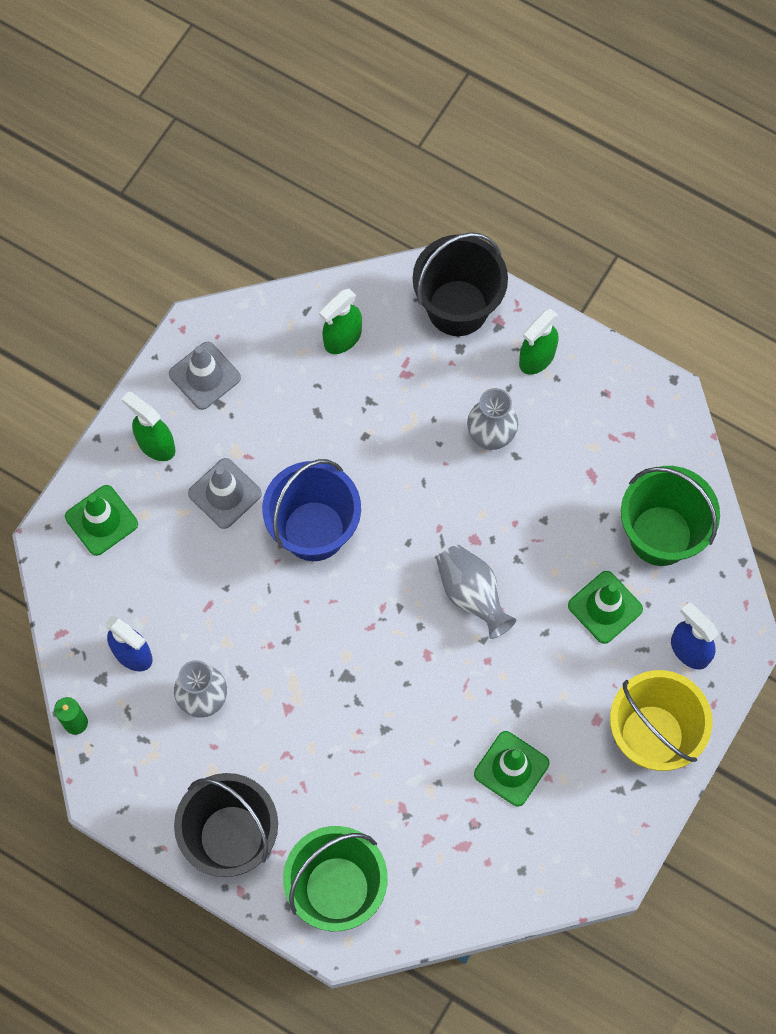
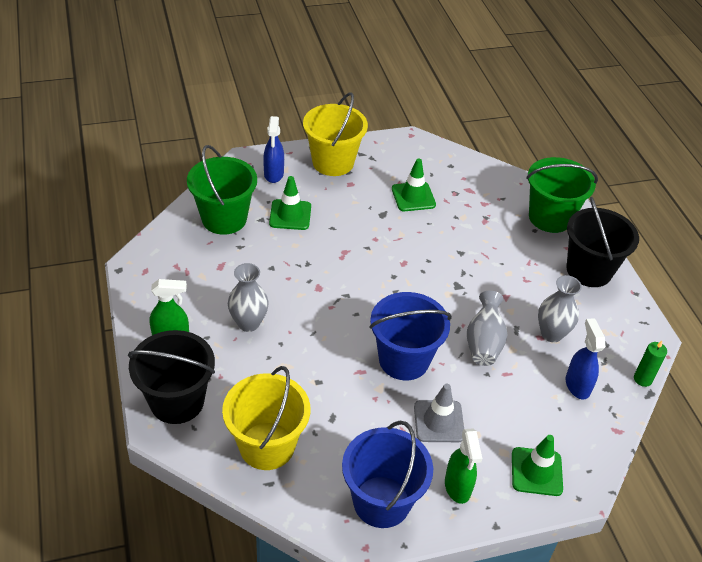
camera: 140 degrees left, 25 degrees down
(204, 376) = (381, 501): grey traffic cone -> blue bucket
(342, 338) = (267, 446): green spray bottle -> yellow bucket
(472, 595) = (350, 267): grey vase -> grey vase (484, 343)

